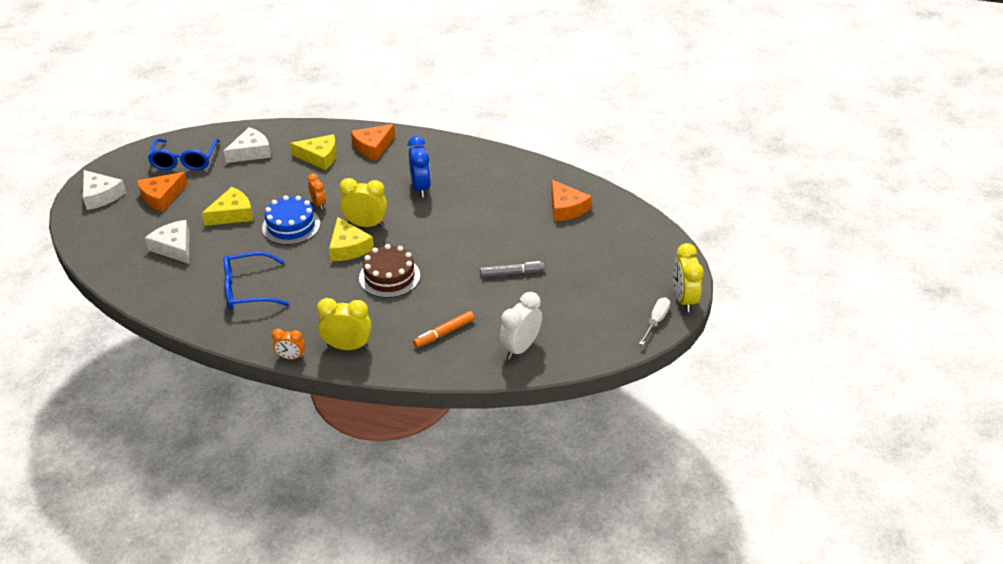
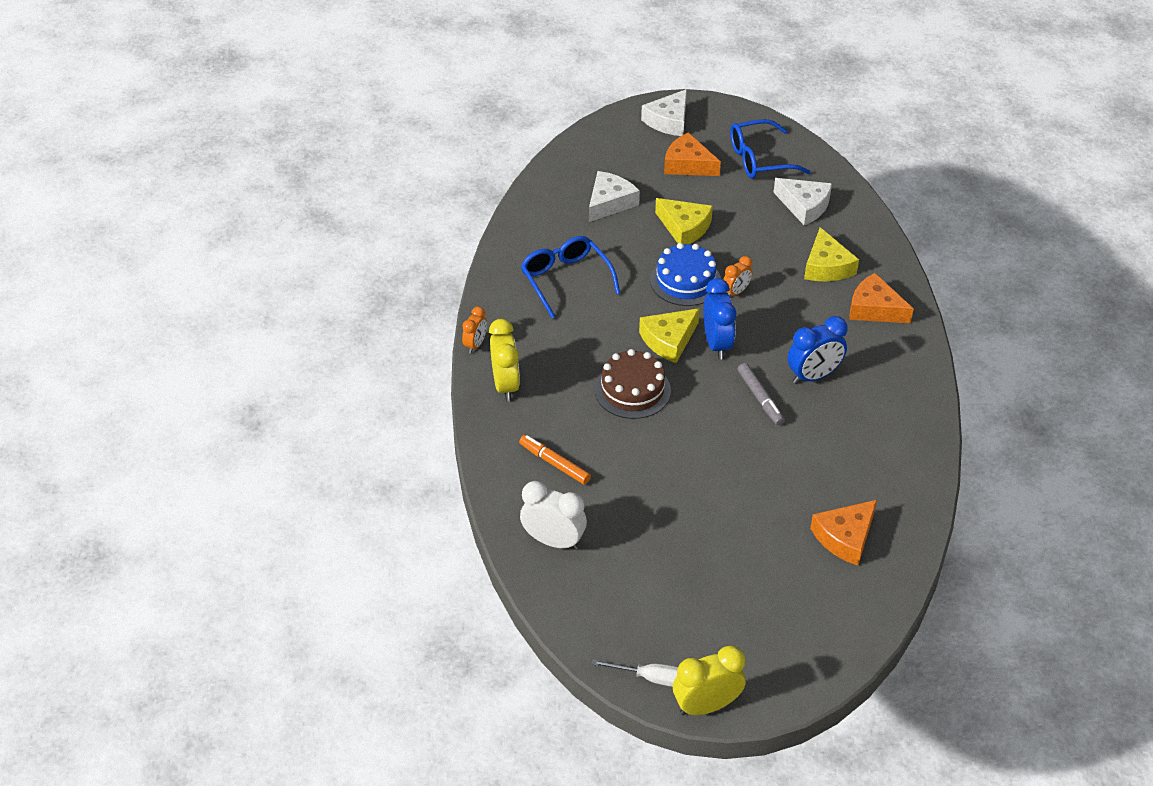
camera: 75 degrees right, 5 degrees up
(291, 357) = (475, 344): orange clock -> orange clock turned 150 degrees counterclockwise
(366, 225) = (716, 344): yellow clock -> blue clock
(512, 273) = (685, 505): grey marker -> grey marker (760, 398)

